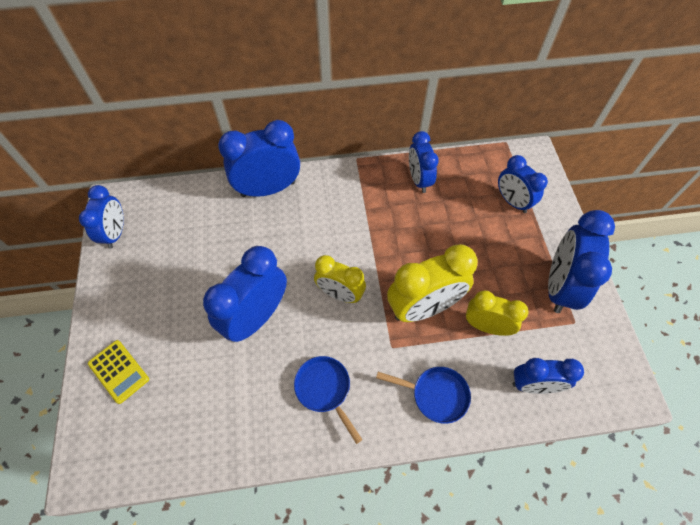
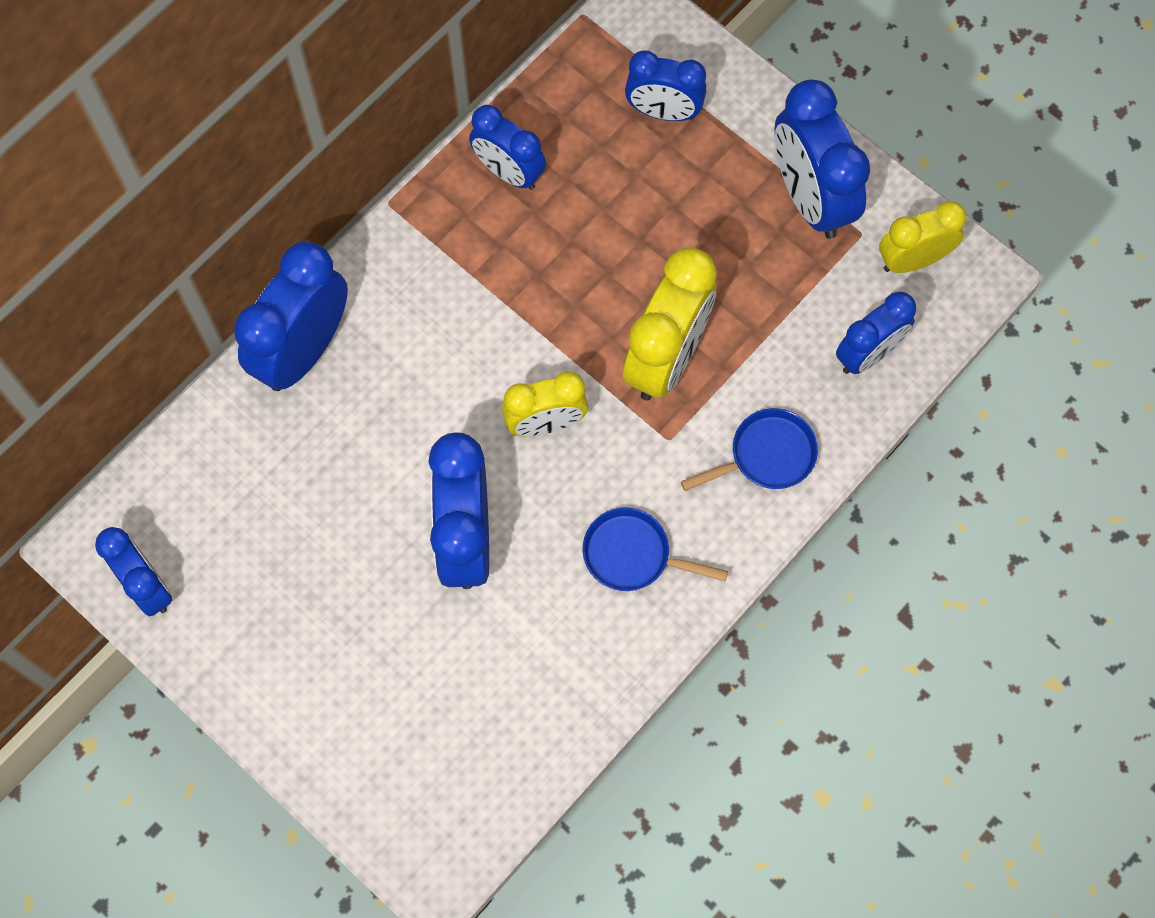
camera: 40 degrees left, 10 degrees up
(119, 371) = (356, 743): yellow calculator -> none
(486, 326) = (761, 322): yellow clock -> yellow clock (913, 260)

